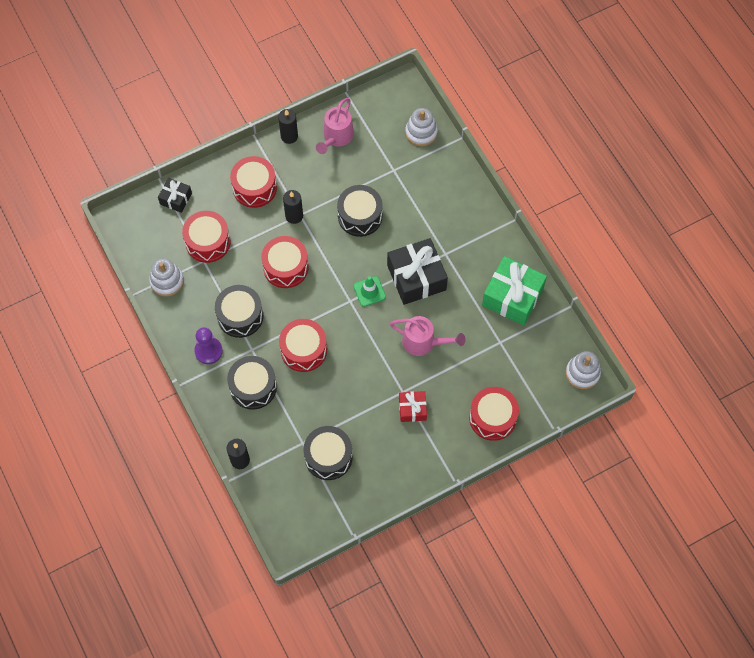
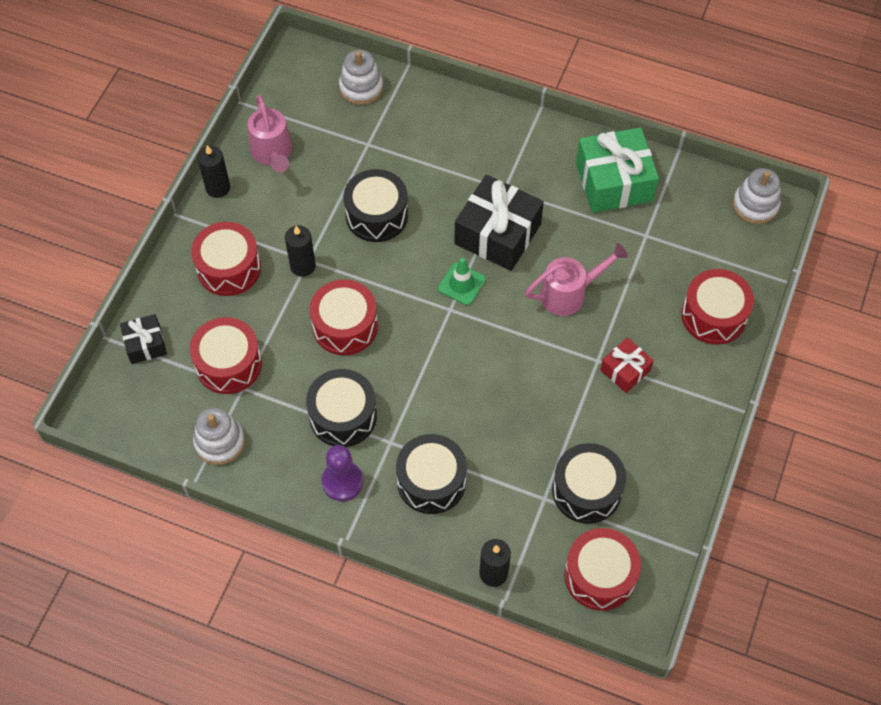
camera: 40 degrees left, 5 degrees down
(303, 350) = (449, 398): red drum -> red drum (600, 575)

